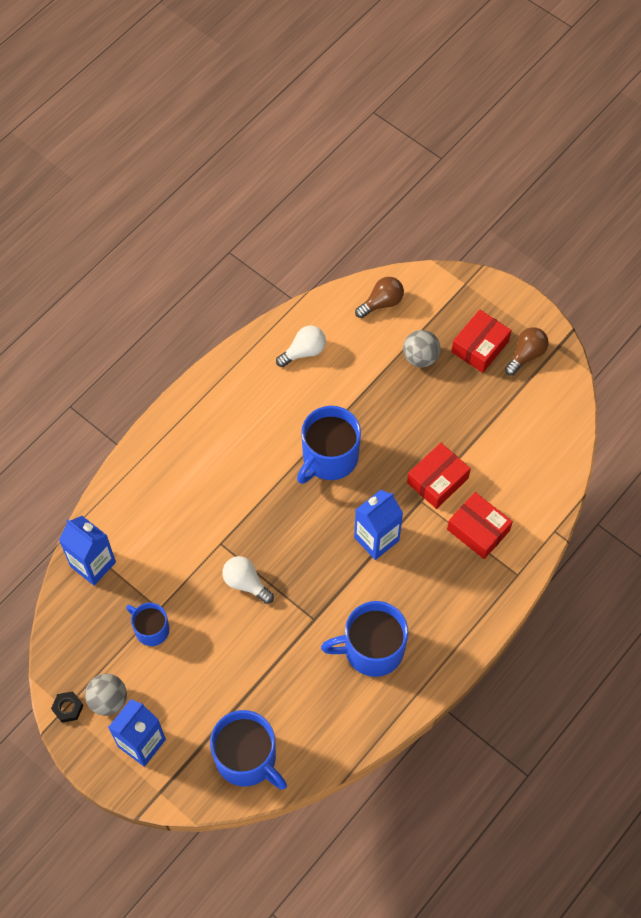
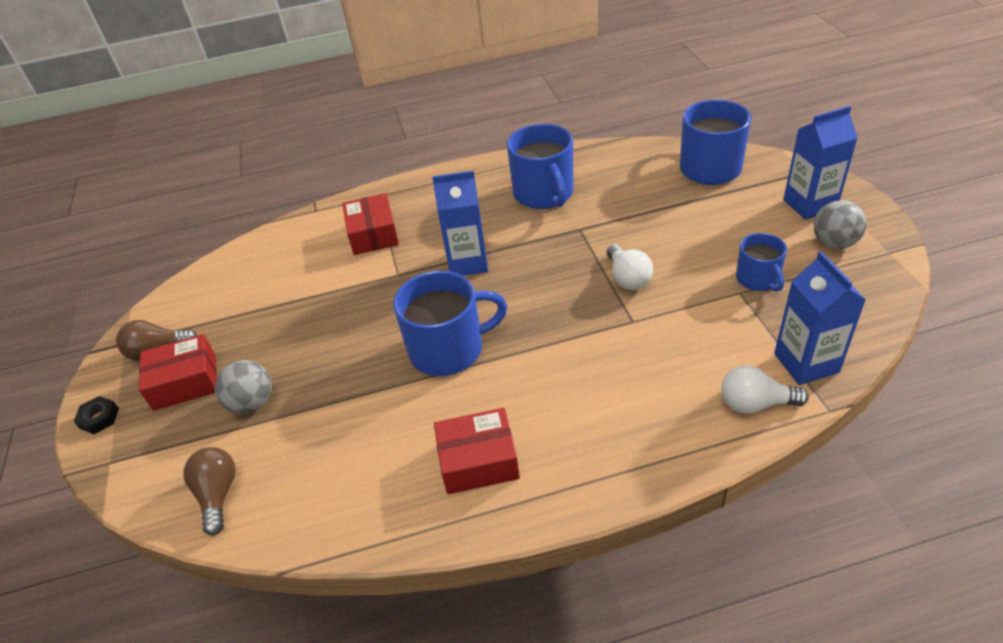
camera: 140 degrees left, 20 degrees down
(68, 708) = (885, 251): black nut -> black nut (99, 418)
(304, 352) = (368, 483): white light bulb -> white light bulb (755, 404)
(372, 649) = (544, 194): blue mug -> blue mug turned 45 degrees clockwise
(381, 303) = (218, 494): brown light bulb -> brown light bulb turned 75 degrees clockwise
(437, 480) = (365, 283): red box -> red box (478, 461)

